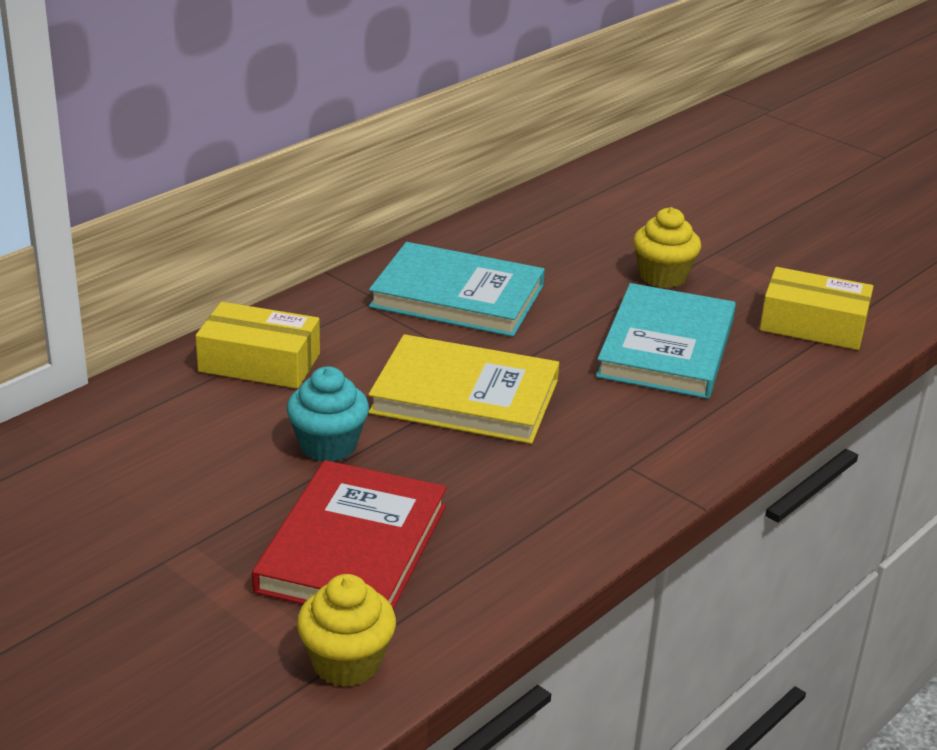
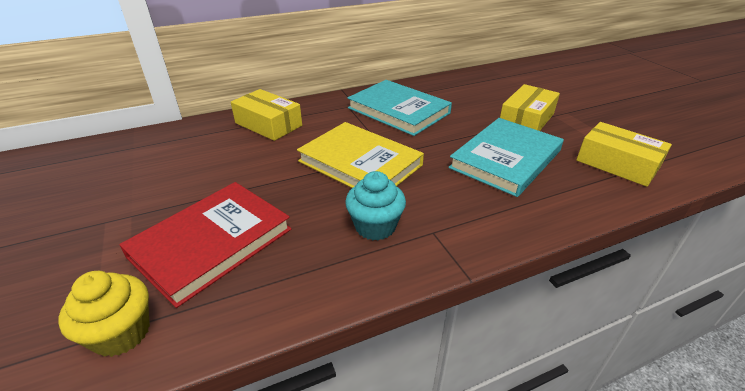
camera: 25 degrees right, 5 degrees up
(328, 445) = (260, 174): turquoise cupcake -> turquoise cupcake (375, 226)
(662, 276) = (526, 119): yellow cupcake -> yellow box

